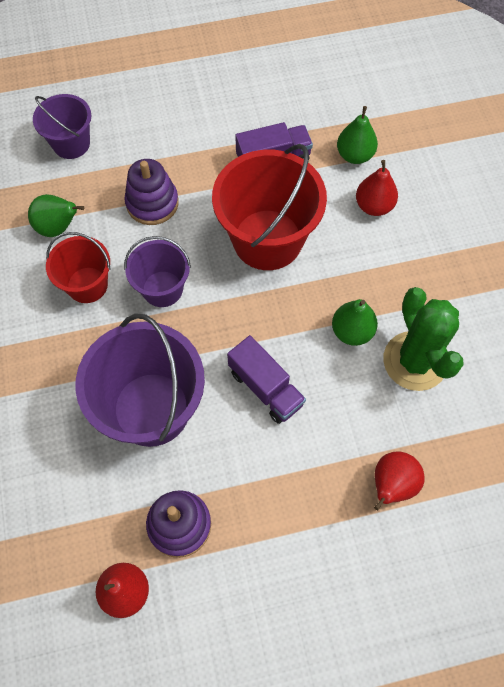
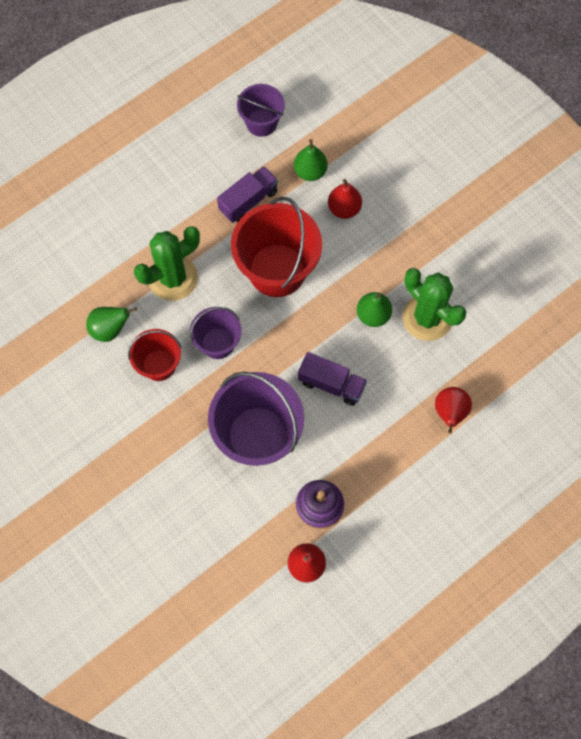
camera: 25 degrees left, 5 degrees up
(71, 143) = (80, 255): purple bucket -> purple bucket (261, 123)
(152, 203) = (173, 278): purple stacking toy -> green cactus

